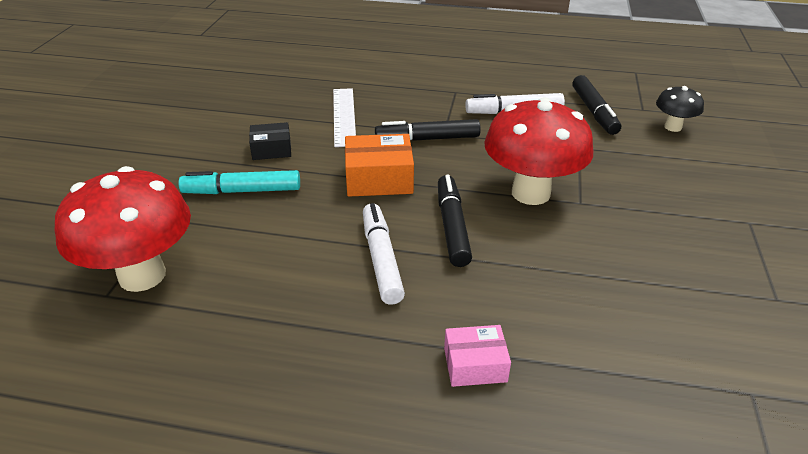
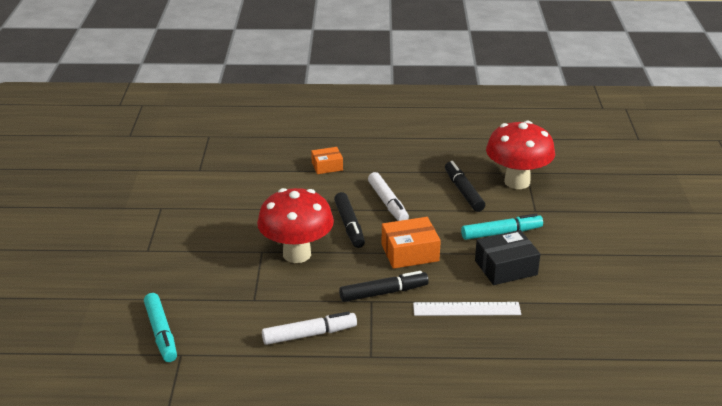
camera: 170 degrees right, 5 degrees down
(271, 149) = (506, 267): black box -> black box, size x1.59
(344, 116) = (466, 309): white ruler -> white ruler turned 75 degrees counterclockwise
(475, 365) = (327, 166): pink box -> orange box
(594, 112) = (231, 344): black marker -> black marker (463, 191)
(673, 127) = (161, 333): black mushroom -> turquoise marker

